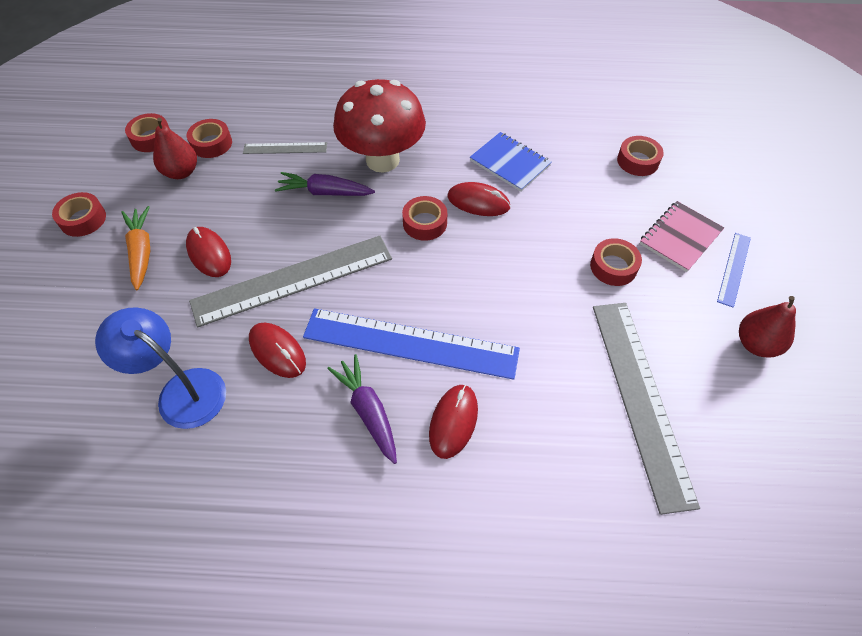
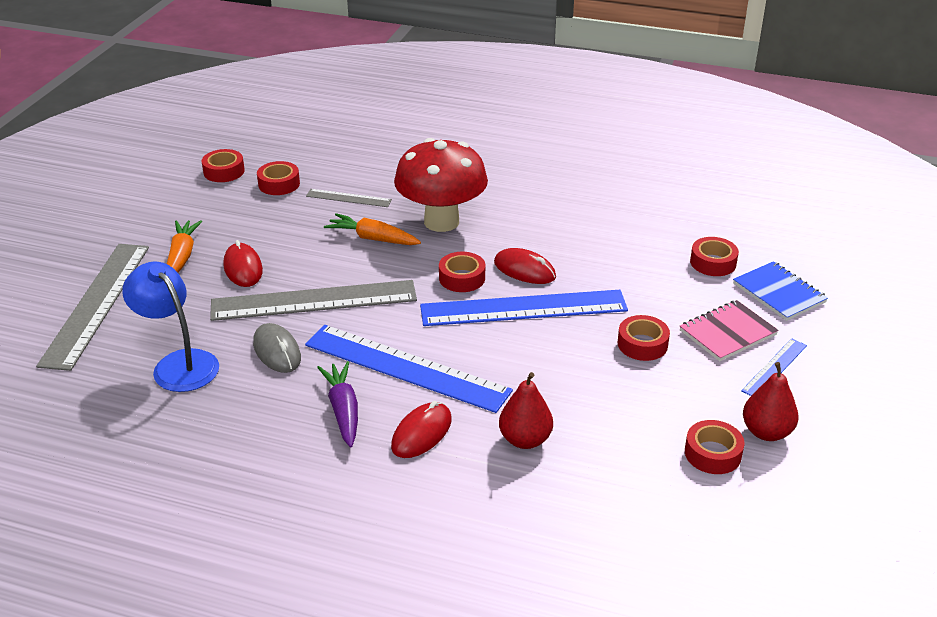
camera: 15 degrees right, 20 degrees down
(83, 219) = (138, 224): red tape -> red tape (712, 453)
(181, 172) = (241, 202): red pear -> red pear (525, 440)
(277, 351) = (277, 351): red mouse -> grey mouse
(325, 192) = (373, 238): purple carrot -> orange carrot
(493, 247) = (523, 308): none -> blue ruler
(509, 163) = (572, 244): blue notebook -> blue notebook (779, 293)
(641, 398) = (619, 451): grey ruler -> grey ruler (97, 303)

